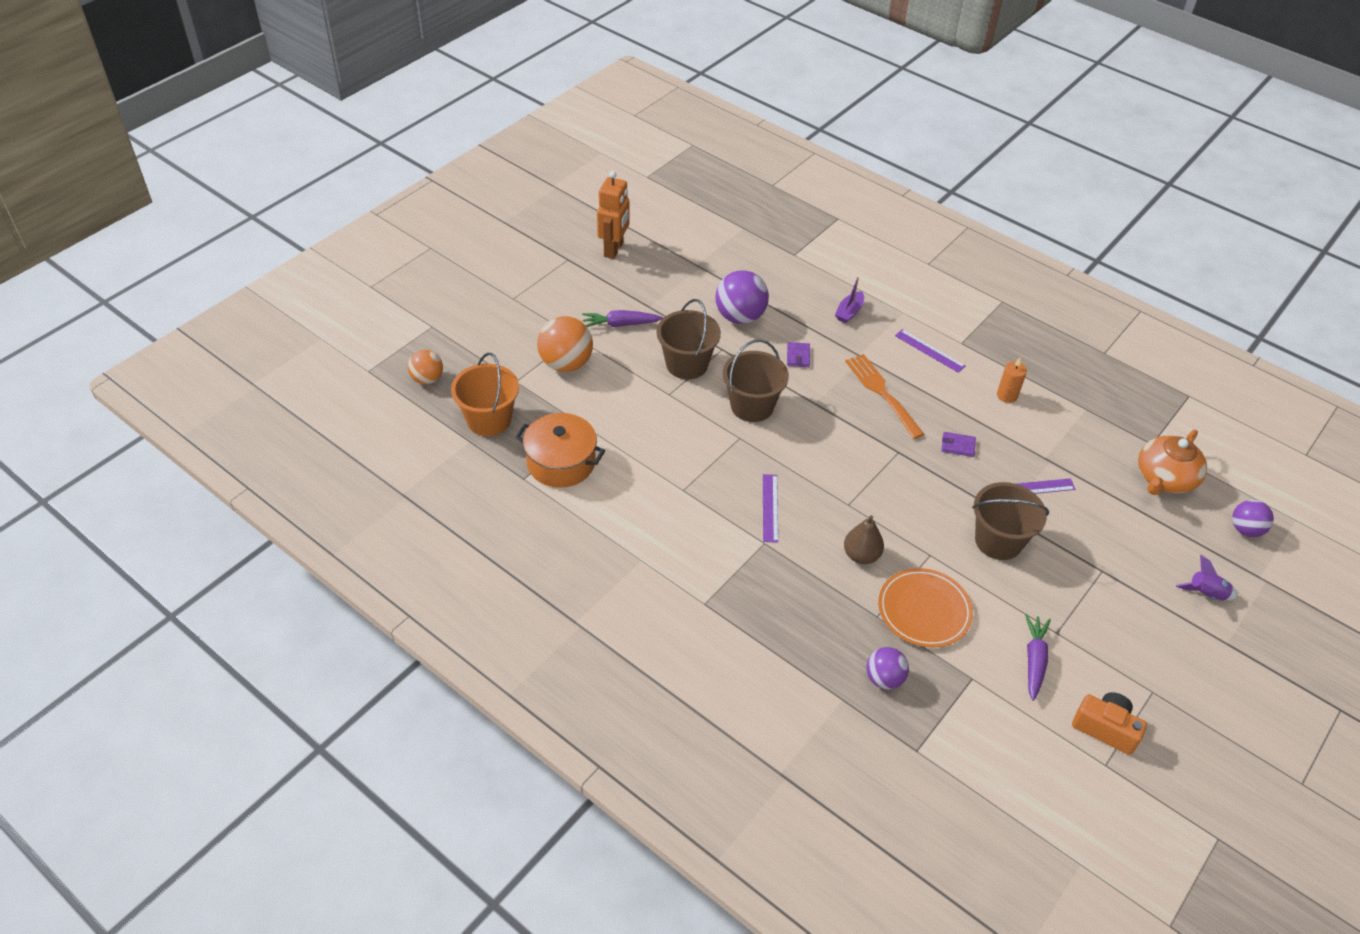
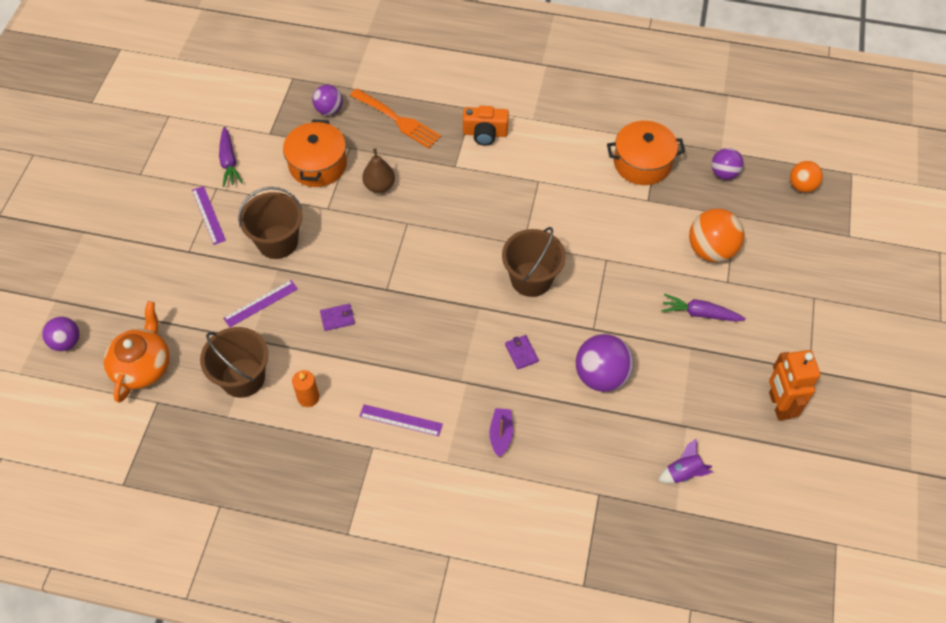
camera: 155 degrees right, 10 degrees up
(489, 420) = (724, 173): orange bucket -> purple ball
(620, 324) = (700, 313): purple carrot -> purple carrot turned 135 degrees counterclockwise
(687, 364) = (612, 297): brown bucket -> brown bucket (243, 378)
(770, 508) = (465, 194): purple ruler -> purple ruler (208, 215)
(882, 393) = (426, 346): orange fork -> orange fork (397, 120)
(924, 610) = (318, 165): orange plate -> orange pot
(1105, 728) = (171, 137): orange camera -> orange camera (485, 133)
(1206, 594) = (102, 265): purple rocket -> purple rocket (683, 473)

